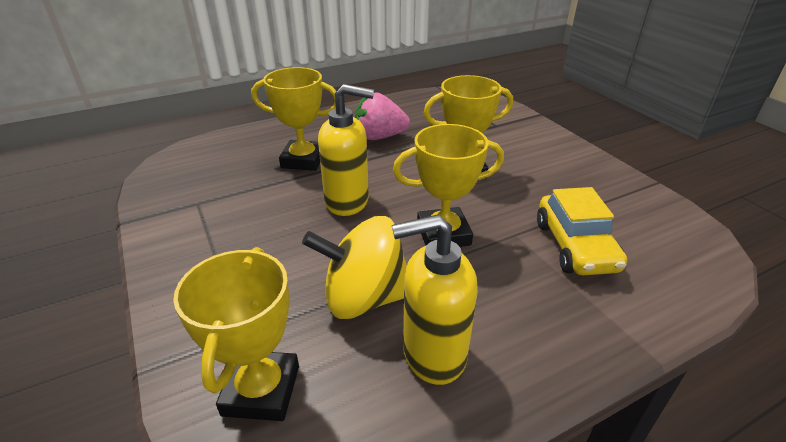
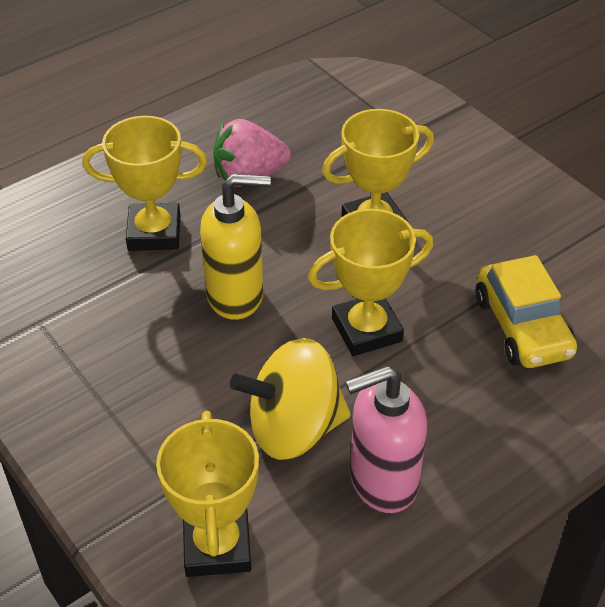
camera: 10 degrees left, 10 degrees up
(433, 354) = (382, 482): yellow soap dispenser -> pink soap dispenser

